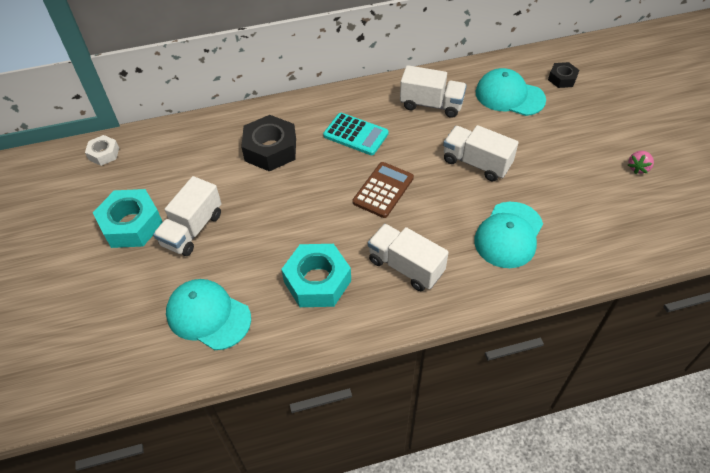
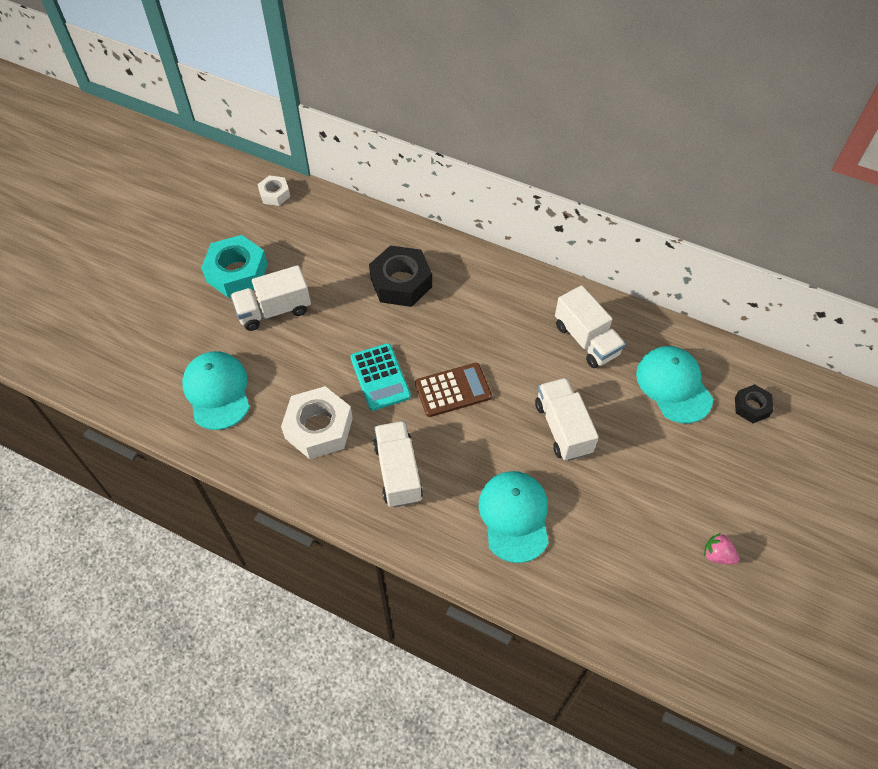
camera: 40 degrees right, 5 degrees up
(317, 281) = (319, 428): turquoise nut -> white nut
(355, 134) = (486, 320): turquoise calculator -> turquoise calculator (380, 377)
(508, 235) = (514, 516): turquoise cap -> turquoise cap turned 105 degrees clockwise
(638, 168) = (717, 555): pink strawberry -> pink strawberry turned 45 degrees clockwise

